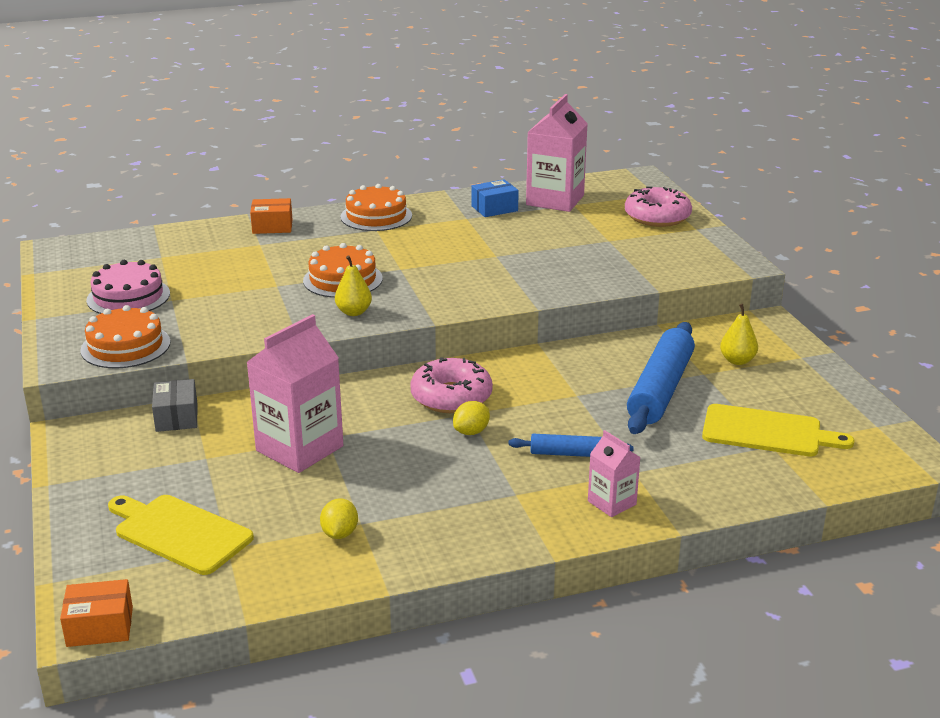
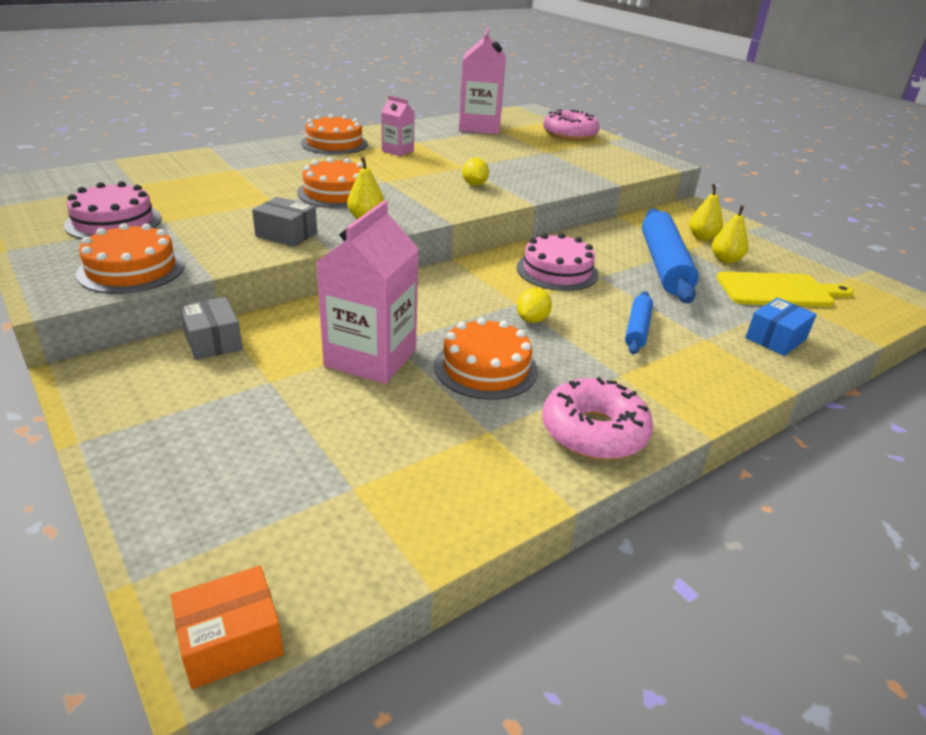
camera: 20 degrees left, 5 degrees up
(179, 533) = (282, 478): yellow cutting board -> none
(270, 323) = (286, 234): none -> grey box
(272, 226) = (239, 155): orange box -> none
(339, 533) = (473, 446): yellow lemon -> yellow lemon (474, 184)
(395, 471) = (486, 367): none -> orange cake
(451, 397) = (490, 290): pink donut -> pink donut (594, 431)
(494, 208) = (434, 134): blue box -> blue box (775, 338)
(536, 383) = (557, 271): none -> pink cake
(570, 454) = (637, 329): blue rolling pin -> blue rolling pin turned 60 degrees counterclockwise
(612, 503) = (712, 370): pink carton -> pink carton (397, 151)
(739, 390) = (725, 260): none -> yellow pear

